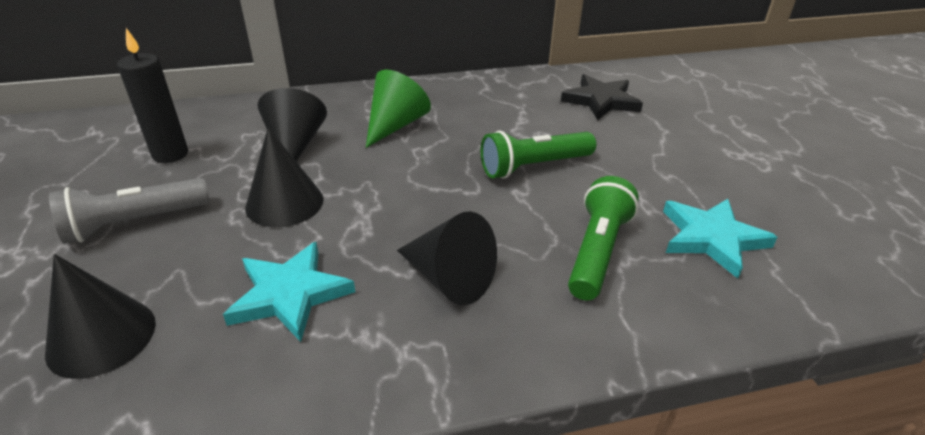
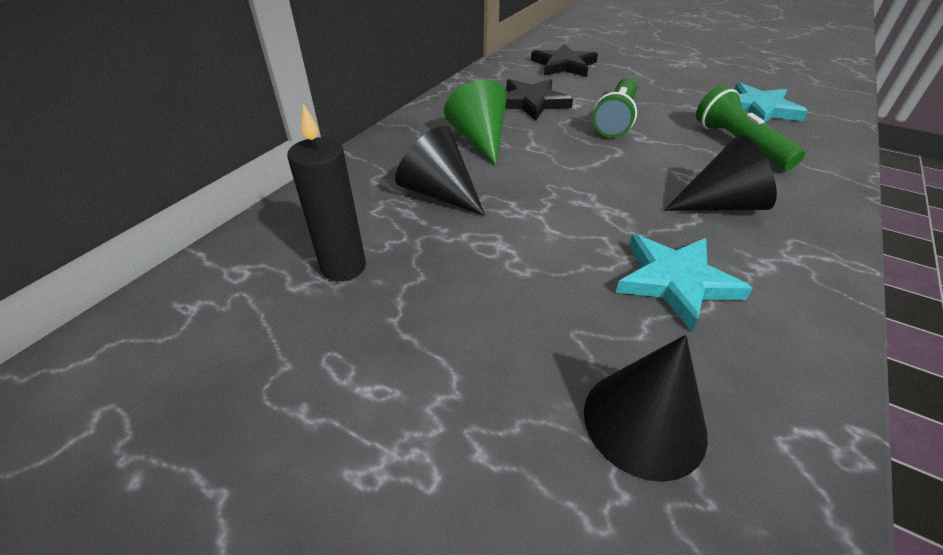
camera: 45 degrees left, 5 degrees up
(135, 223) = (453, 335): grey flashlight -> none
(284, 203) = (532, 234): black cone -> none
(496, 118) = (531, 102): none -> black star

